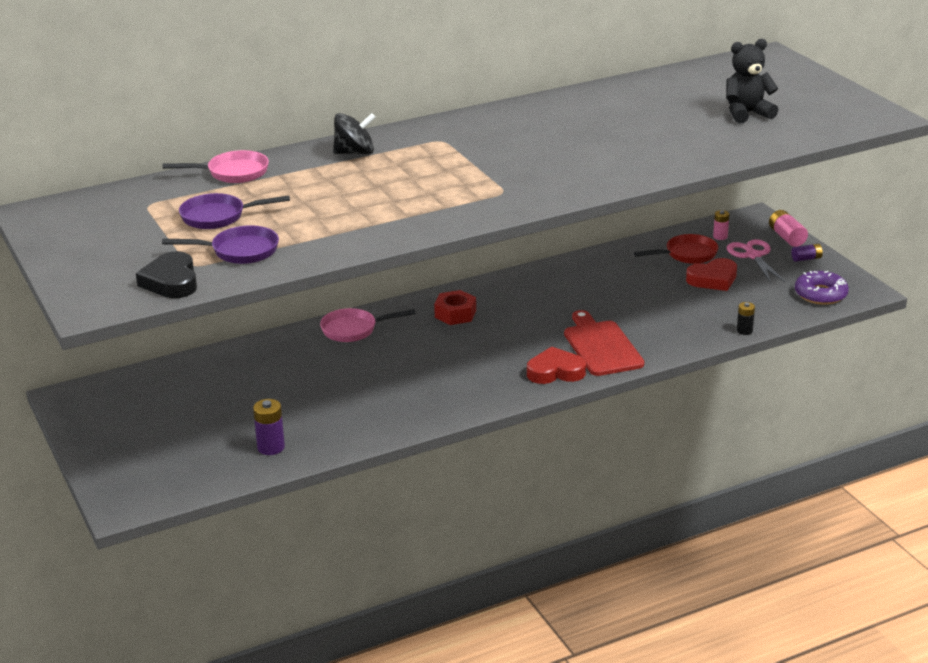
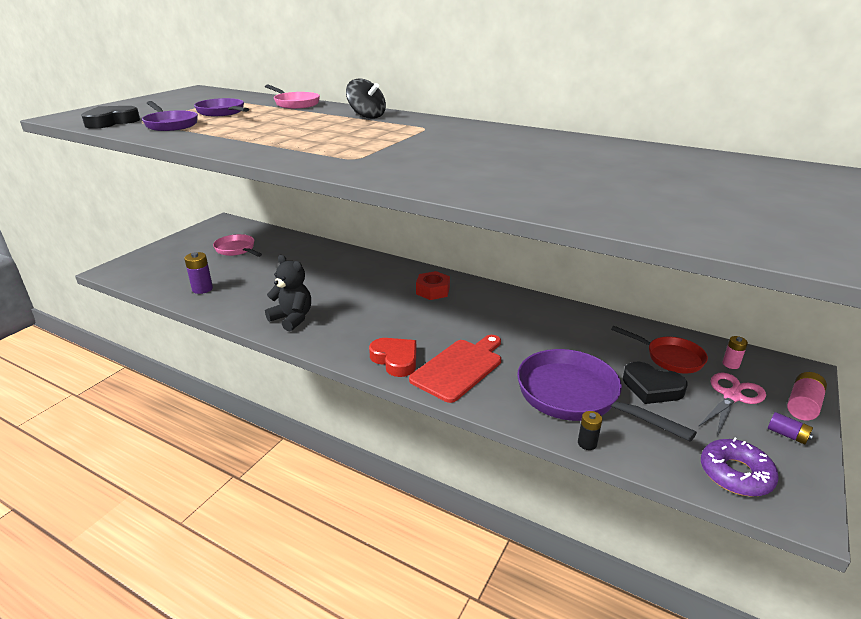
camera: 55 degrees right, 0 degrees up
(353, 330) = (371, 266): pink pan -> pink pan (237, 250)
(691, 313) = (575, 397): none -> purple pan
(713, 279) = (652, 388): red heart -> black heart
(747, 114) = (710, 200): black teddy bear -> black teddy bear (292, 319)

